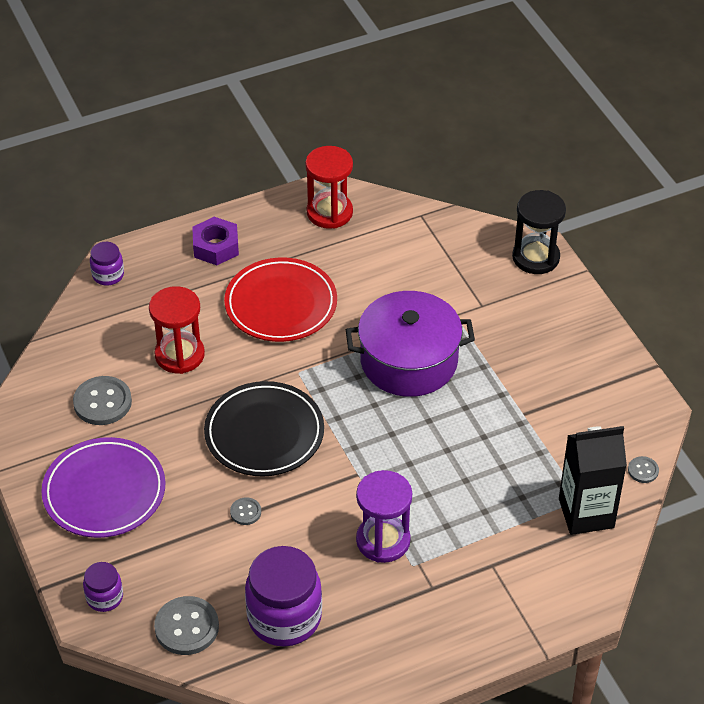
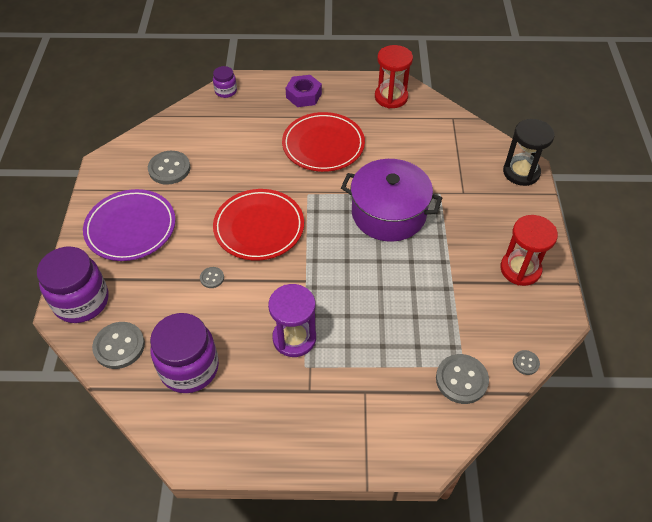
camera: 25 degrees right, 5 degrees up
(104, 597) = (81, 301): purple jar -> purple jar, size x1.97
(179, 355) = (237, 155): red hourglass -> red hourglass (520, 269)
(264, 433) = (259, 227): black plate -> red plate
(586, 513) = (461, 380): black carton -> grey button

